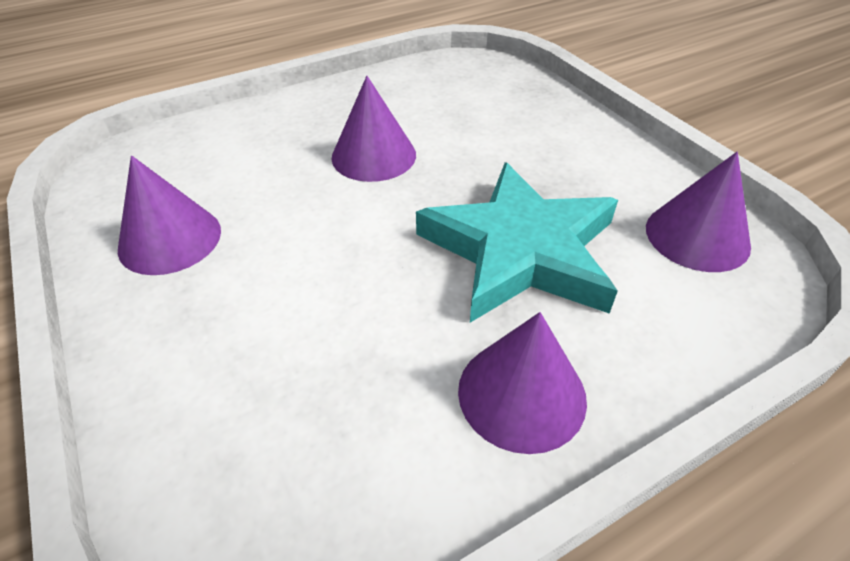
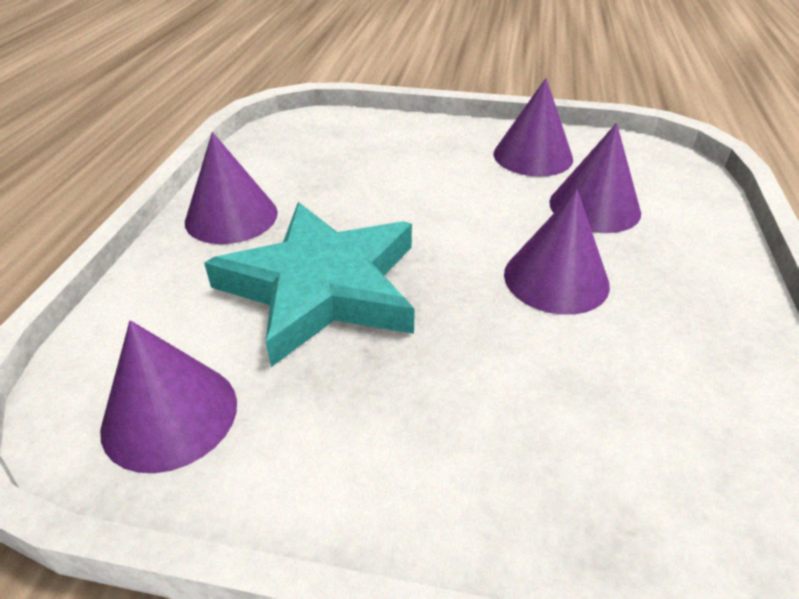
camera: 130 degrees right, 5 degrees down
(250, 171) = (594, 207): none -> purple cone

